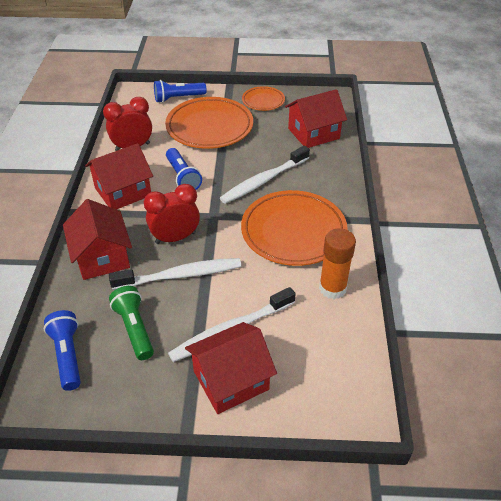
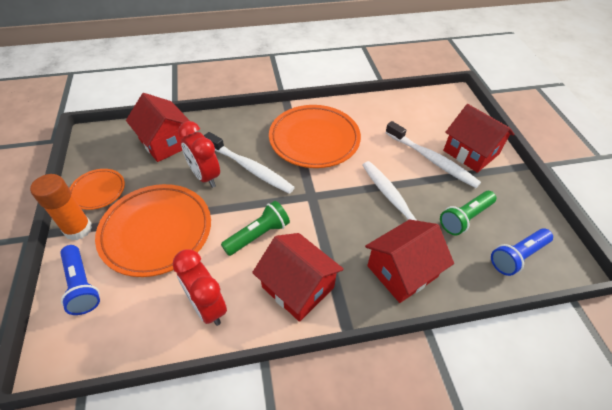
camera: 105 degrees left, 5 degrees up
(175, 238) = (352, 217): red clock -> red clock (205, 176)
(183, 177) = (258, 235): blue flashlight -> green flashlight
(332, 288) = (365, 113): orange glue stick -> orange glue stick (78, 229)

